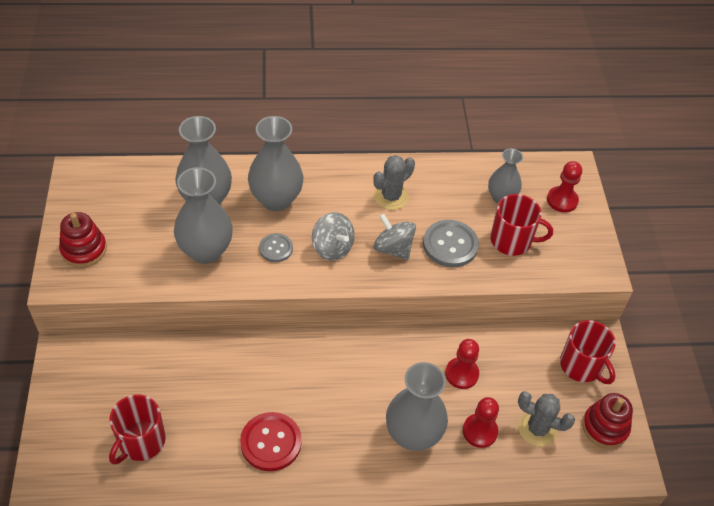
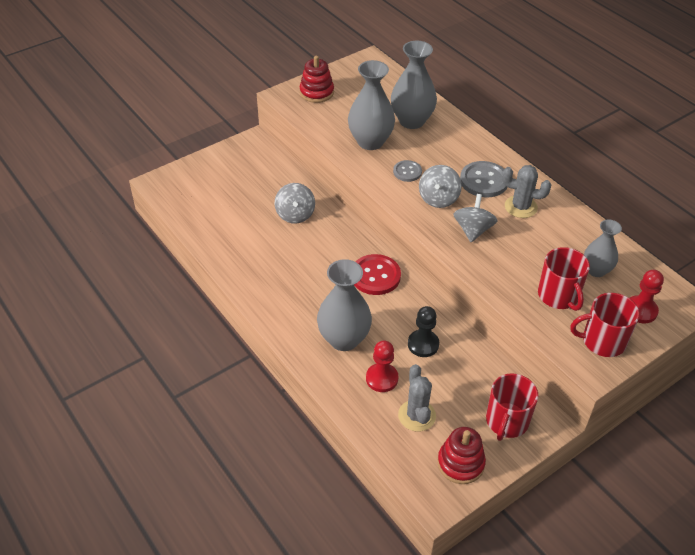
camera: 60 degrees right, 5 degrees down
(141, 442) = (222, 206): red mug -> red mug (602, 341)
(213, 379) = (295, 214): none -> grey spinning top
(271, 442) = (272, 266): red button -> red button (375, 276)
(276, 199) = (449, 151): grey vase -> none
(450, 245) = (512, 260): grey button -> grey button (484, 181)
(461, 374) = (423, 344): red pawn -> black pawn

